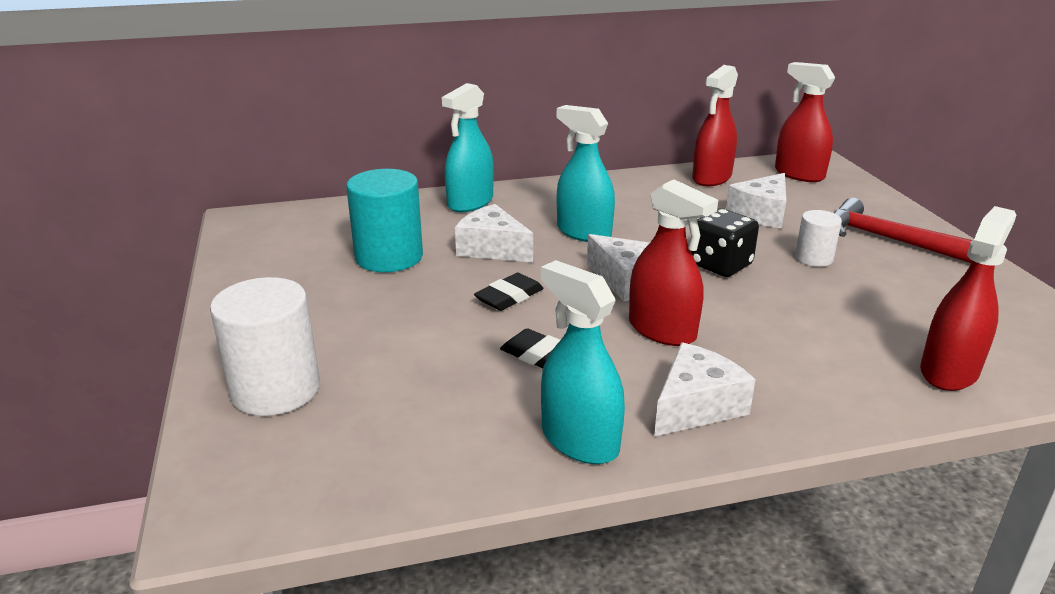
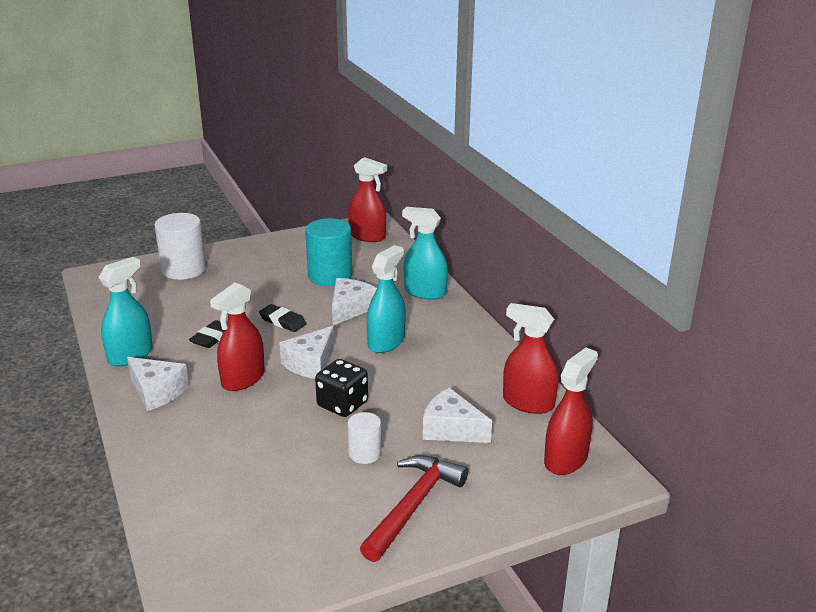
camera: 80 degrees right, 0 degrees up
(949, 371) = (188, 503): red spray bottle -> red spray bottle (367, 236)

